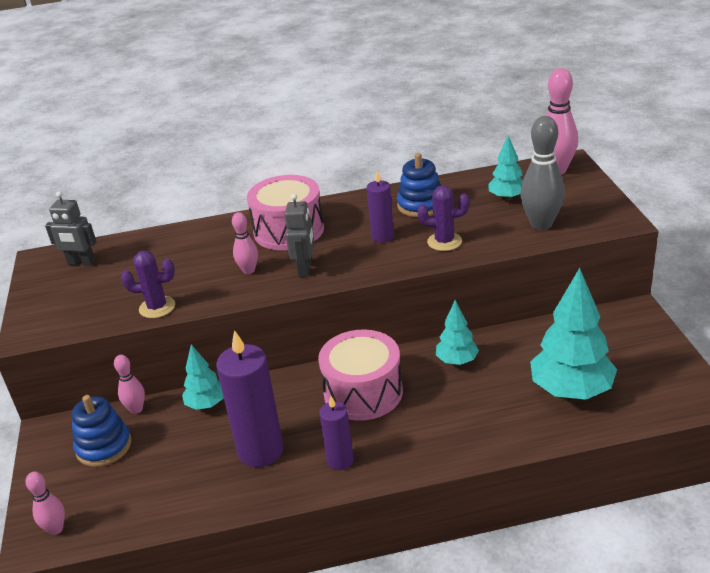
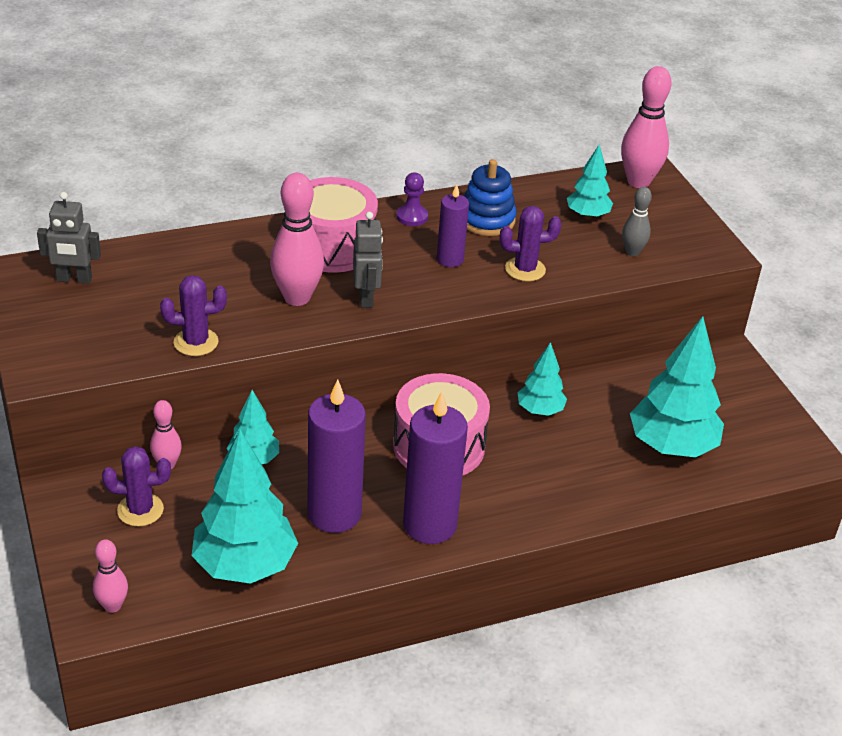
camera: 15 degrees left, 5 degrees up
(104, 446) = (140, 510): blue stacking toy -> purple cactus
(174, 495) = (245, 565): none -> turquoise tree
(248, 270) = (297, 298): pink bowling pin -> pink bowling pin, size x1.78
(340, 460) = (429, 525): purple candle -> purple candle, size x1.78
(359, 206) = (412, 217): none -> purple pawn
(541, 224) = (632, 252): grey bowling pin -> grey bowling pin, size x0.56

